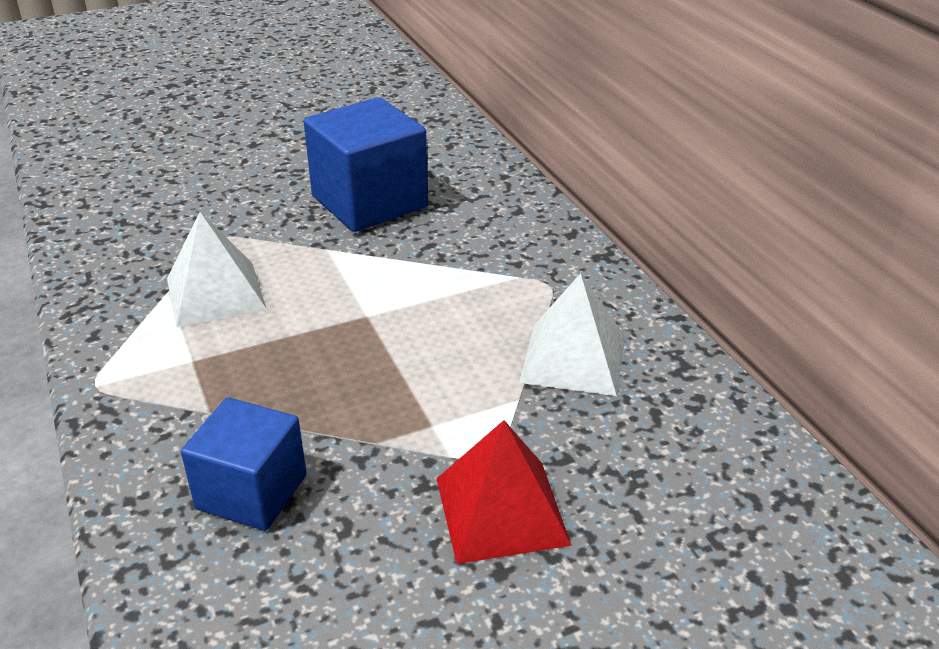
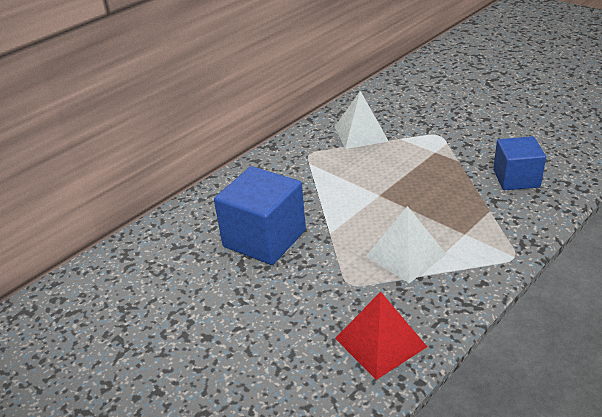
camera: 110 degrees left, 0 degrees up
(501, 511) = (461, 125): red pyramid -> red pyramid (380, 342)

